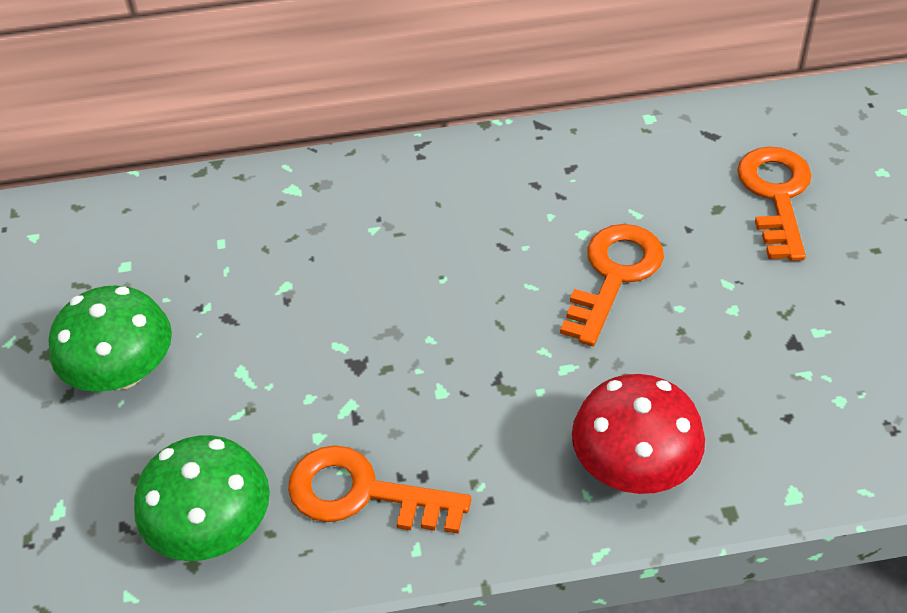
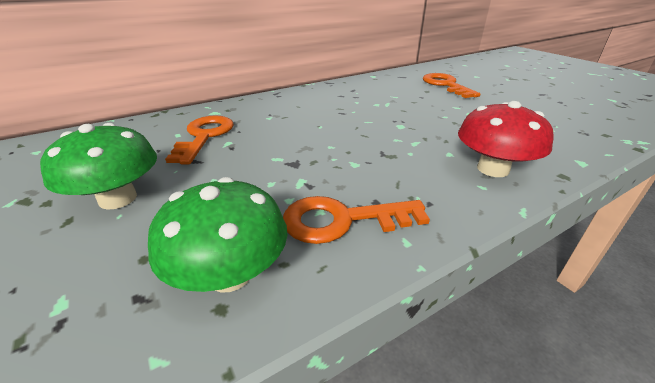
camera: 25 degrees left, 15 degrees down
(614, 275) = (405, 112): orange key -> orange key (205, 136)

